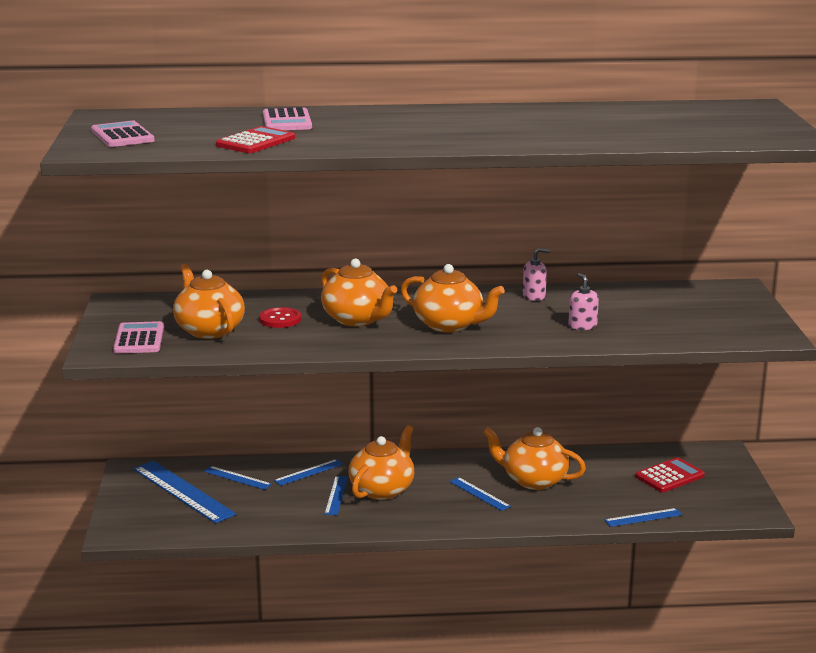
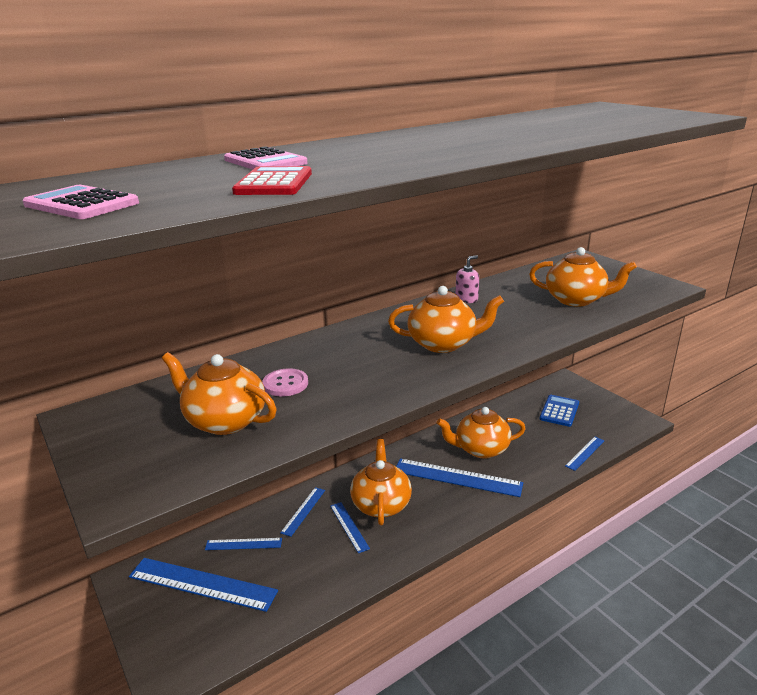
camera: 30 degrees left, 5 degrees up
(139, 339) = (153, 460): pink calculator -> none
(280, 319) = (285, 384): red button -> pink button
(357, 319) = (358, 362): orange teapot -> orange teapot (576, 300)
(479, 494) = (457, 477): blue ruler -> blue ruler, size x1.91
(582, 326) = (540, 314): pink soap dispenser -> none
(669, 476) = (559, 411): red calculator -> blue calculator

